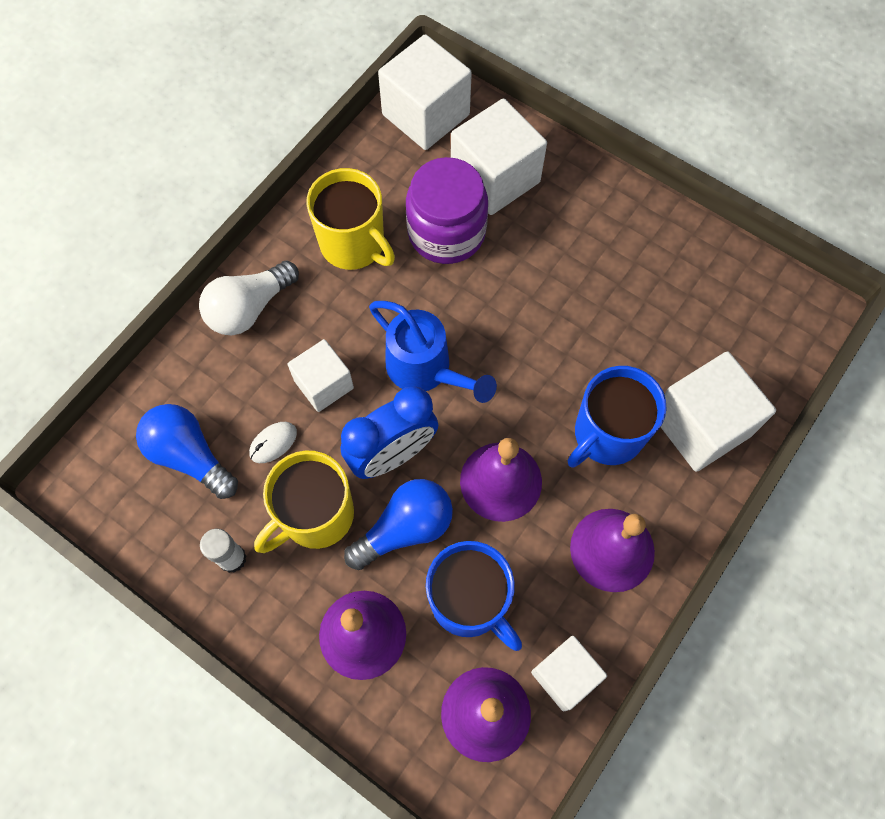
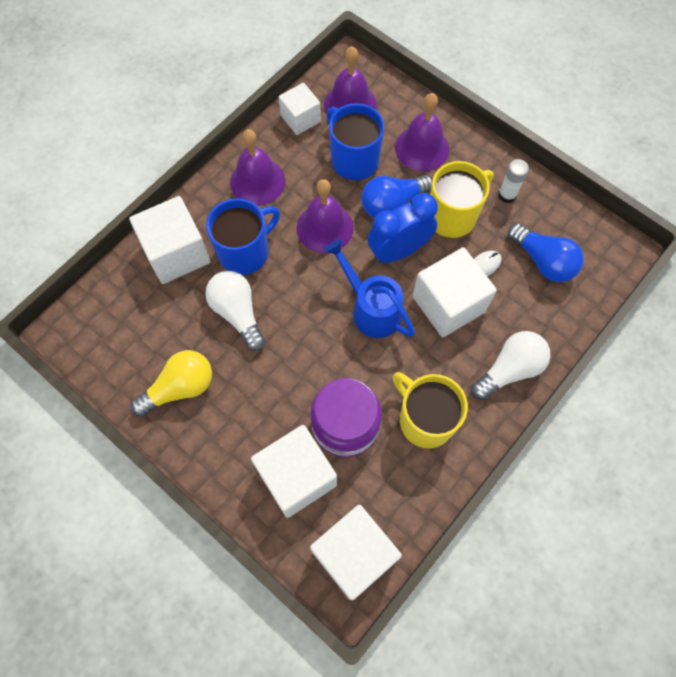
camera: 175 degrees left, 0 degrees up
(324, 384) = (448, 304): white cube -> white cube, size x1.63
(598, 350) = (238, 313): none -> white light bulb
(648, 256) = (180, 388): none -> yellow light bulb

